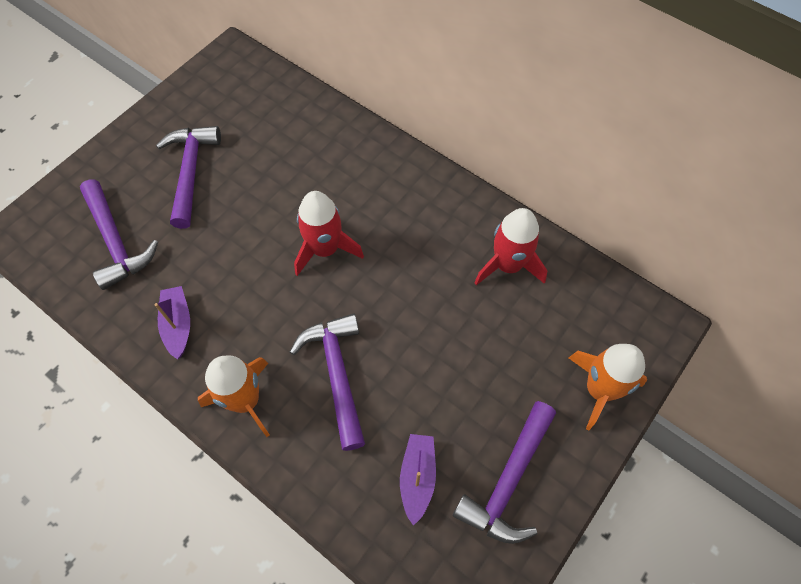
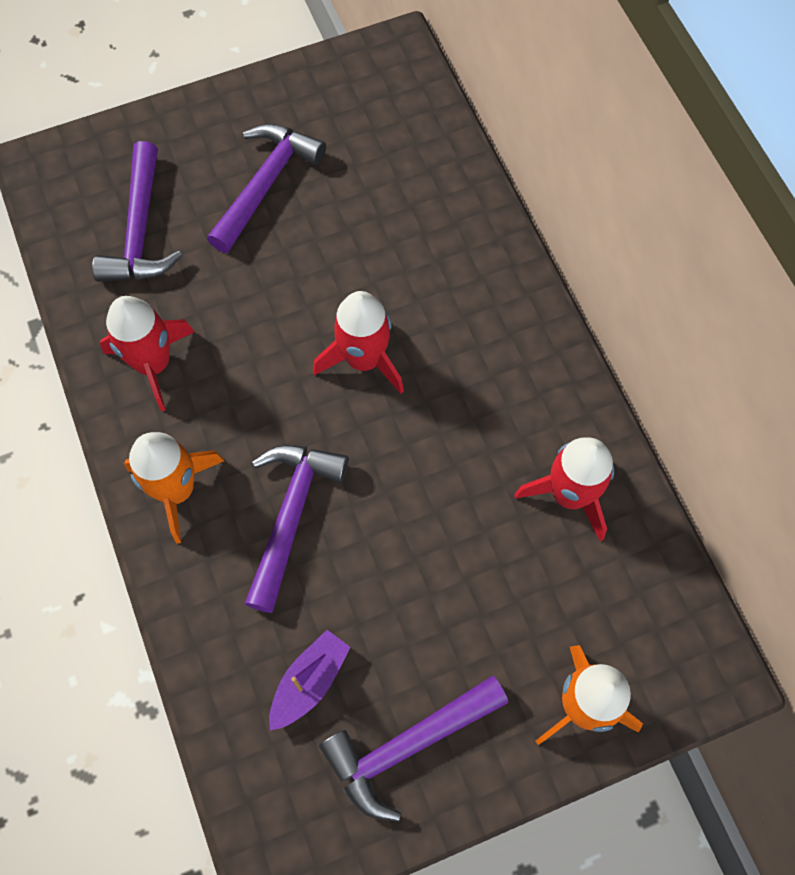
camera: 30 degrees right, 5 degrees up
(178, 325) = (153, 364): purple boat -> red rocket

